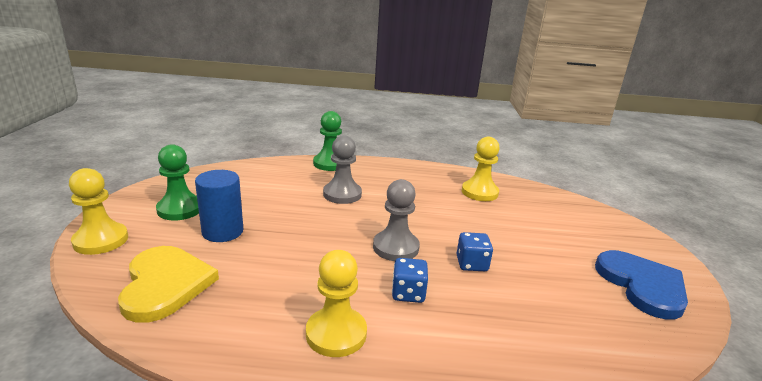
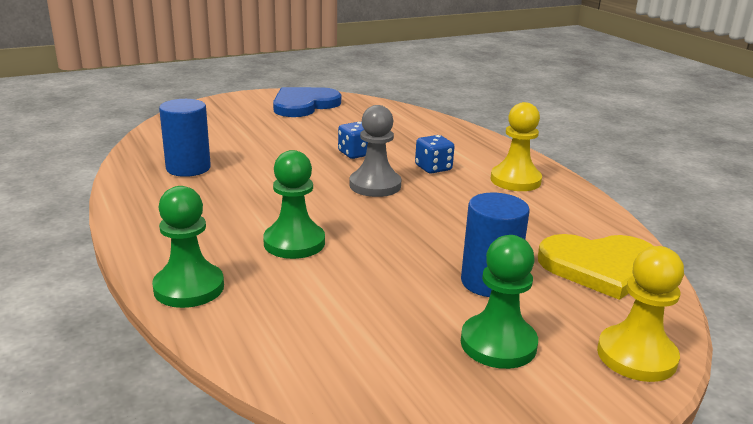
camera: 120 degrees left, 0 degrees up
(165, 284) = (600, 267): yellow heart -> yellow heart turned 135 degrees counterclockwise
(342, 194) = (294, 243): grey pawn -> green pawn
(479, 192) = (188, 168): yellow pawn -> blue cylinder

